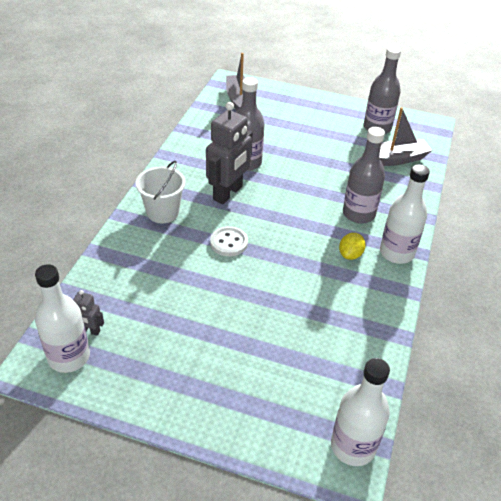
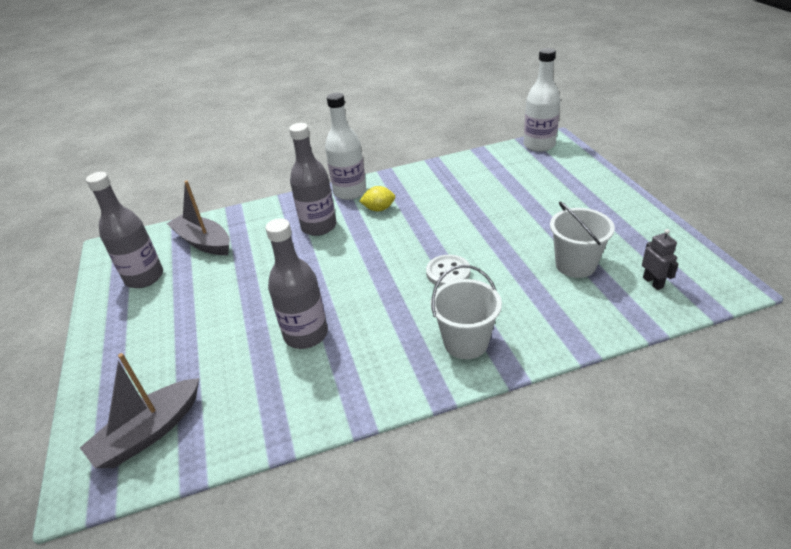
camera: 120 degrees left, 5 degrees down
(69, 357) = (687, 275): white bottle -> none
(156, 308) = (575, 265): none -> white bucket
(228, 193) = (377, 315): grey robot -> none

